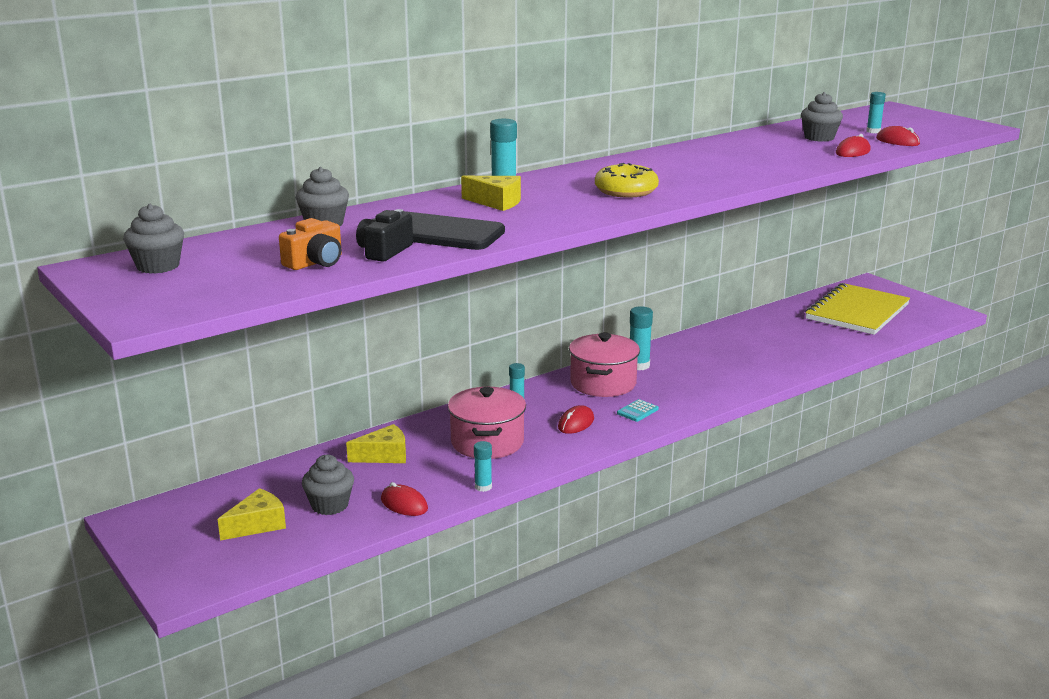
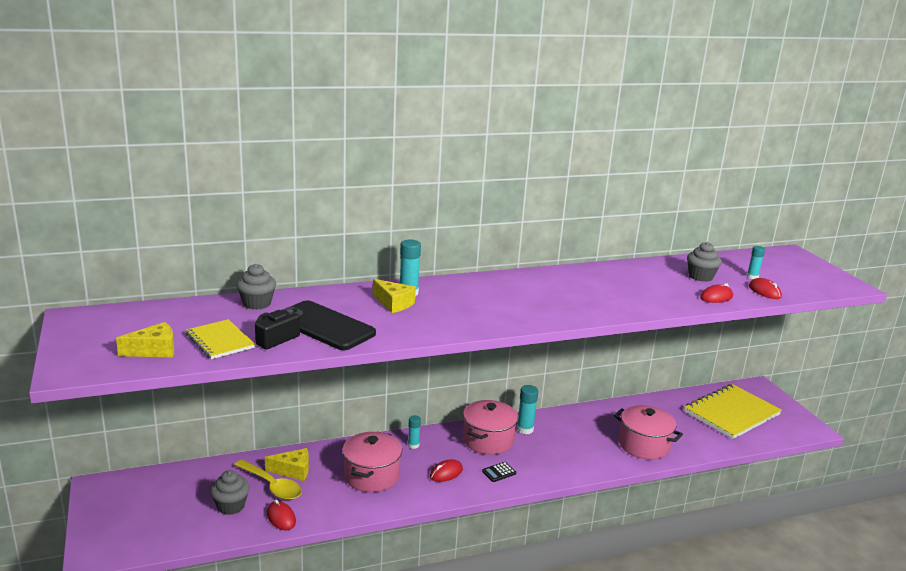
camera: 15 degrees right, 0 degrees up
(158, 266) = (116, 324): grey cupcake -> none
(257, 524) = (174, 511): yellow cheese -> yellow cheese (154, 350)
(315, 262) = (220, 341): orange camera -> yellow notebook
(368, 475) = (272, 486): none -> yellow spoon
(483, 487) = (345, 516): turquoise glue stick -> none
(626, 191) = (499, 309): yellow donut -> none
(637, 411) = (499, 472): turquoise calculator -> black calculator
(783, 357) = (644, 445): none -> pink pot

